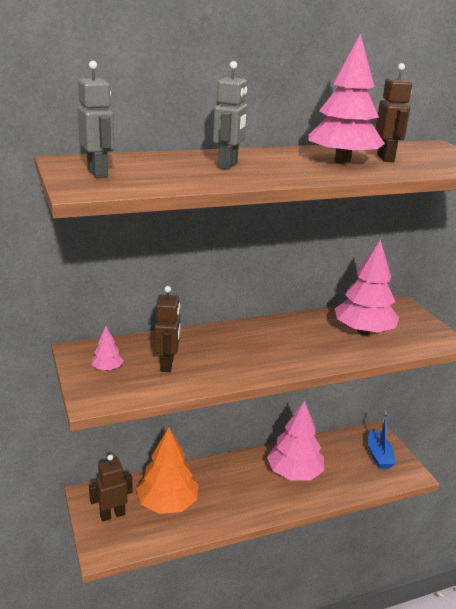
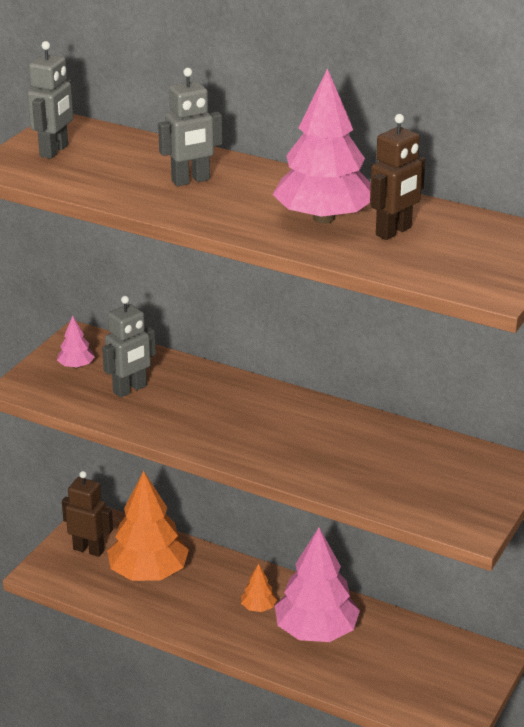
camera: 50 degrees right, 5 degrees up
(167, 364) = (130, 389): brown robot -> grey robot
(251, 480) = (258, 607): none -> orange tree
(363, 331) = (392, 466): pink tree -> none
(378, 455) = (447, 681): blue boat -> none

